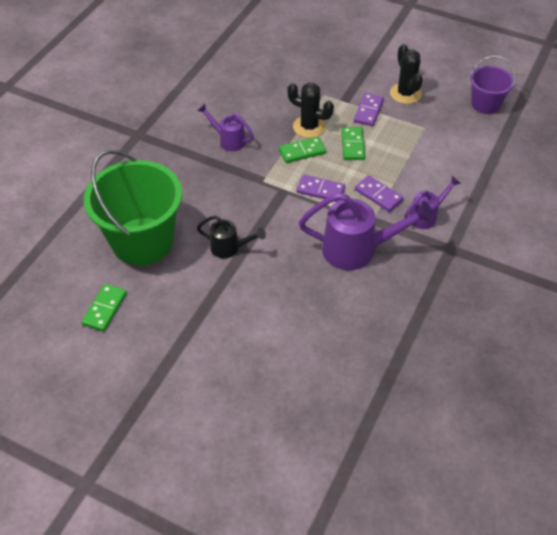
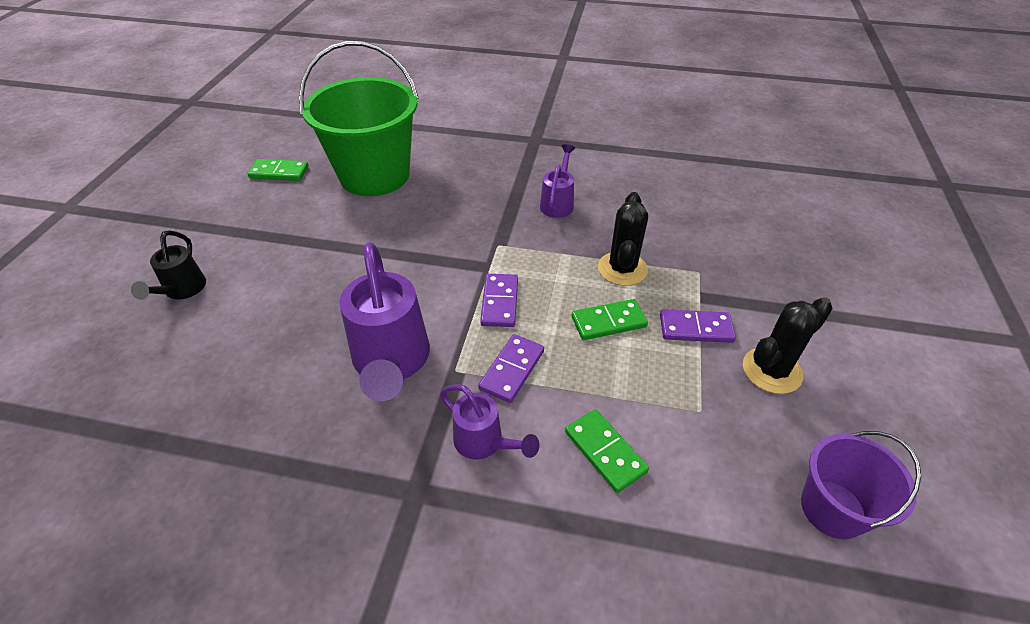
camera: 75 degrees right, 5 degrees down
(230, 248) = (375, 239): black watering can -> black watering can (182, 291)
(302, 151) = (568, 271): green domino -> green domino (605, 452)

